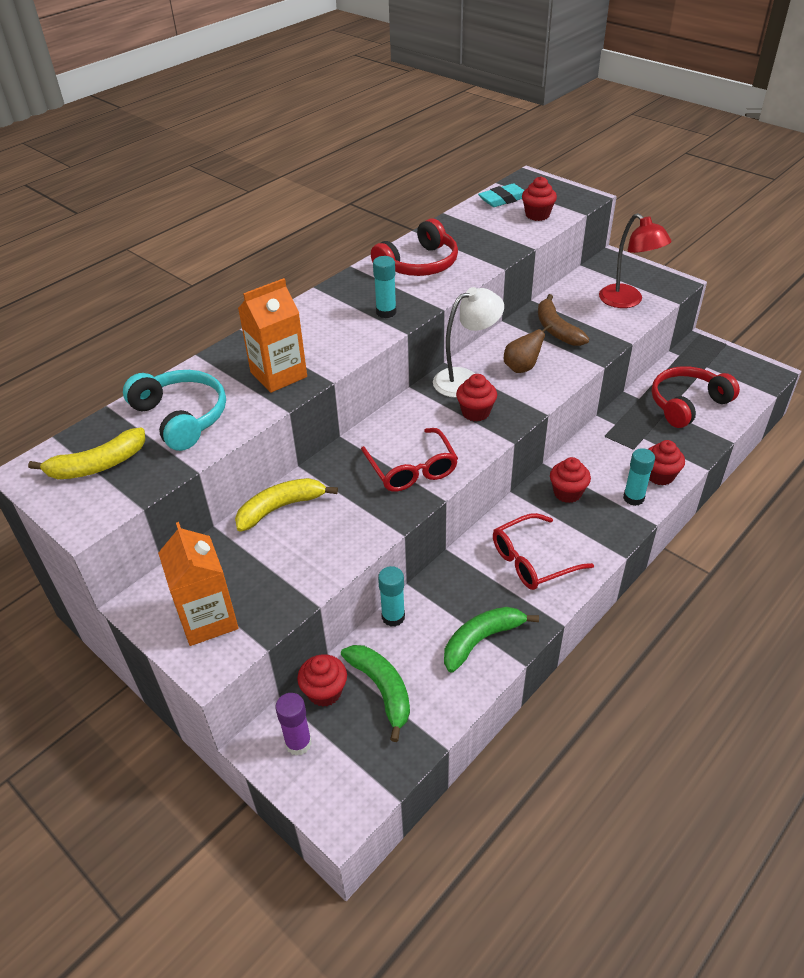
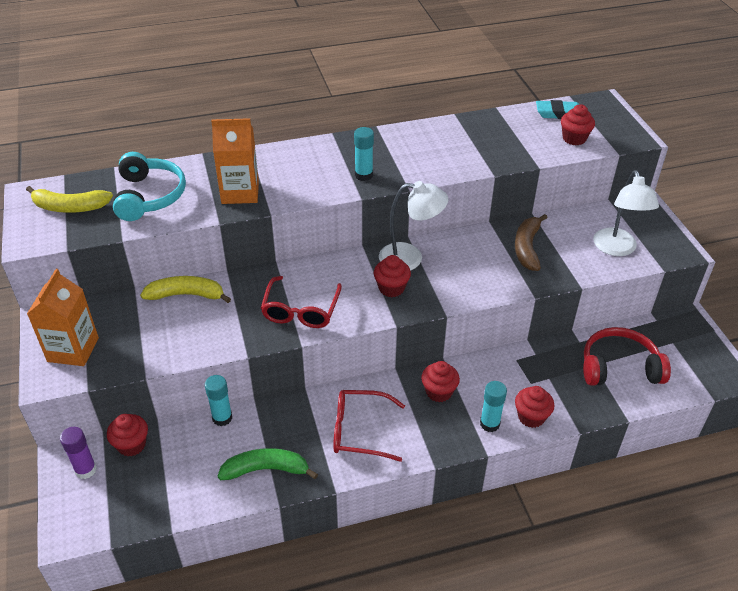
camera: 30 degrees right, 0 degrees up
(382, 689) = (168, 465): green banana -> none
(419, 264) = (429, 145): red headphones -> none
(522, 368) = (465, 268): brown pear -> none
(627, 301) = (617, 249): red lamp -> white lamp

